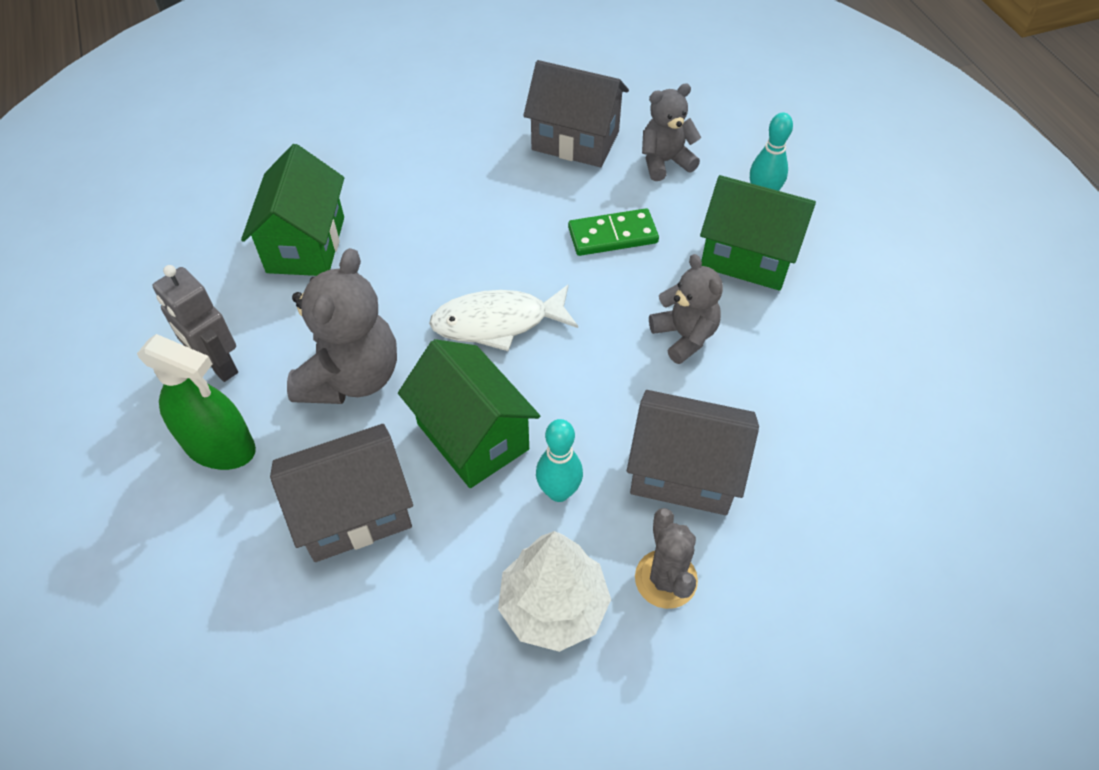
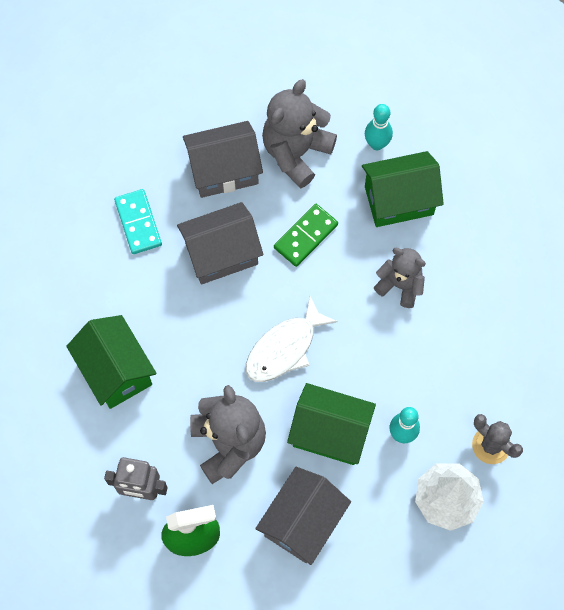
camera: 35 degrees left, 15 degrees up
(451, 139) = (138, 223): none -> turquoise domino
(665, 162) = (296, 152): grey teddy bear -> grey teddy bear, size x1.59
(684, 472) = (459, 376): grey house -> grey house (221, 254)

